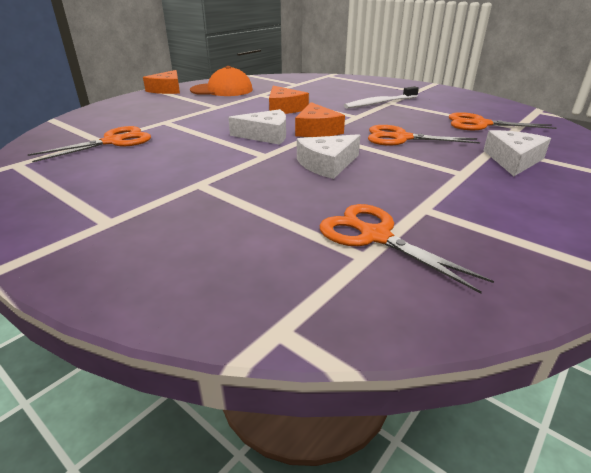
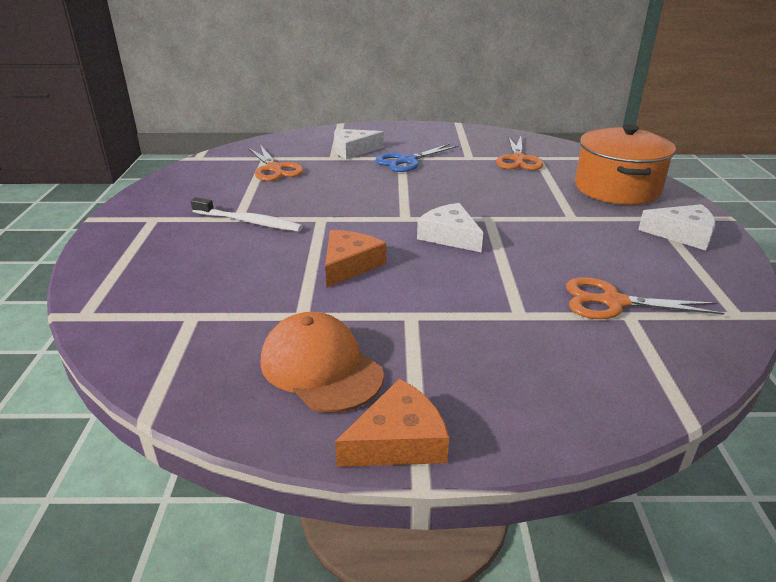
camera: 130 degrees left, 0 degrees up
(187, 248) = (617, 188): none -> orange pot
(316, 130) = (396, 221): orange cheese -> none
(327, 164) = (461, 193): white cheese -> white cheese (682, 234)
(401, 138) = (361, 186): orange scissors -> none
(447, 172) = (407, 161): none -> blue scissors

